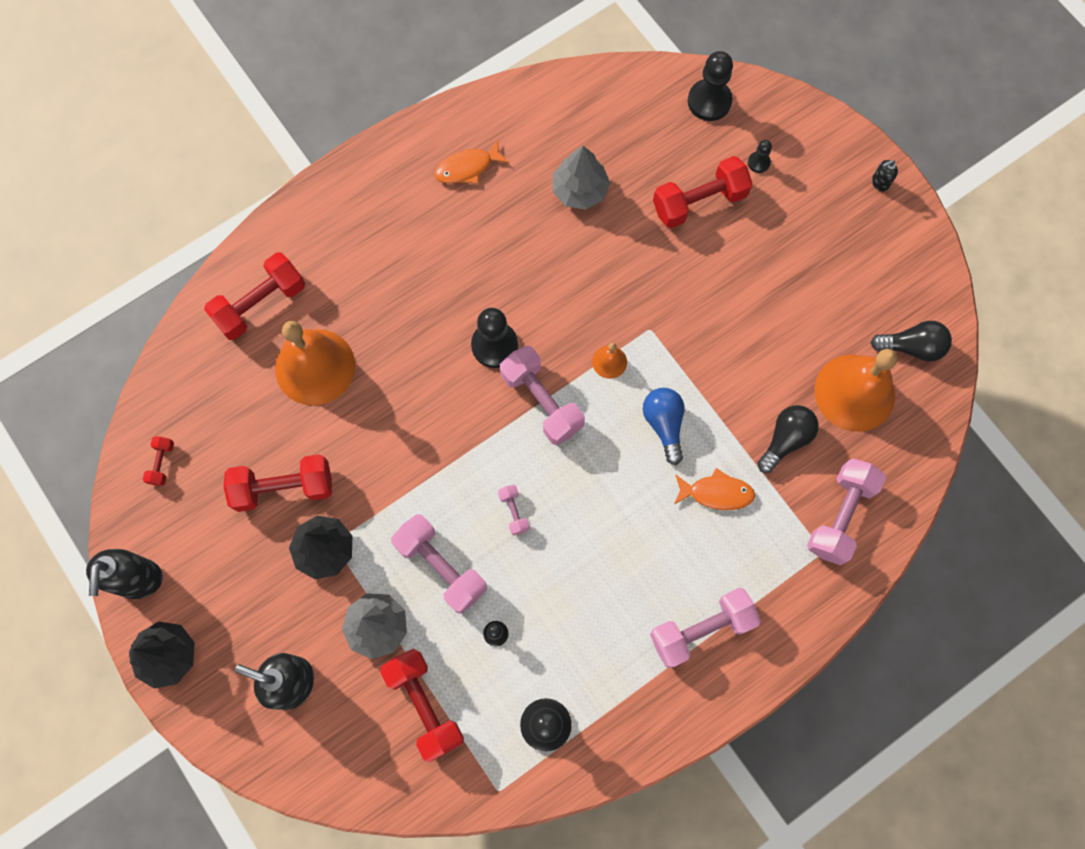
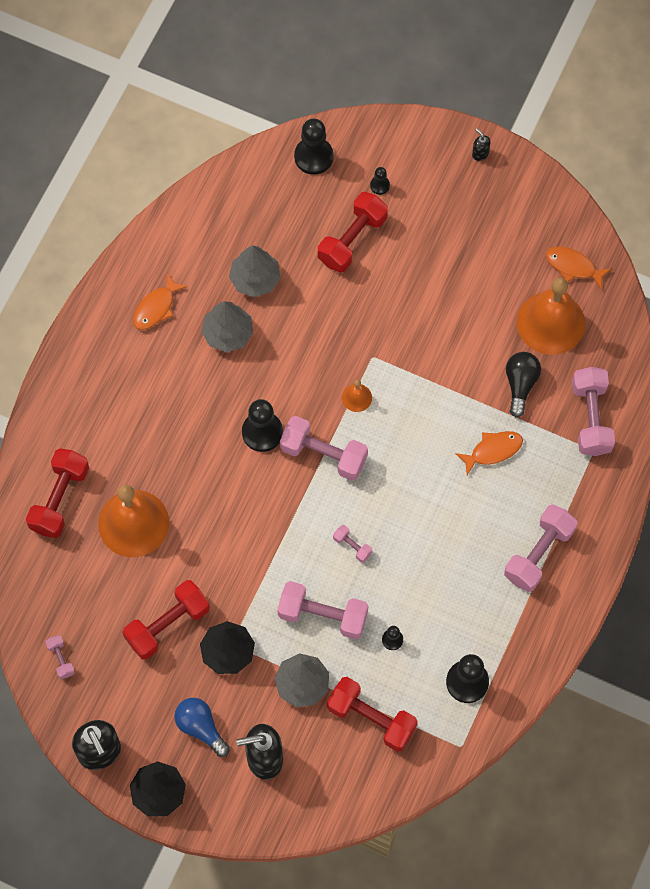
camera: 30 degrees left, 5 degrees down
(162, 463) = (61, 659): red dumbbell -> pink dumbbell
(521, 229) = (228, 333): none -> grey tree
(664, 424) = (425, 422): blue light bulb -> blue light bulb (200, 727)
(879, 183) = (480, 154): black soap dispenser -> black soap dispenser turned 105 degrees clockwise
(912, 347) = (573, 266): black light bulb -> orange fish

